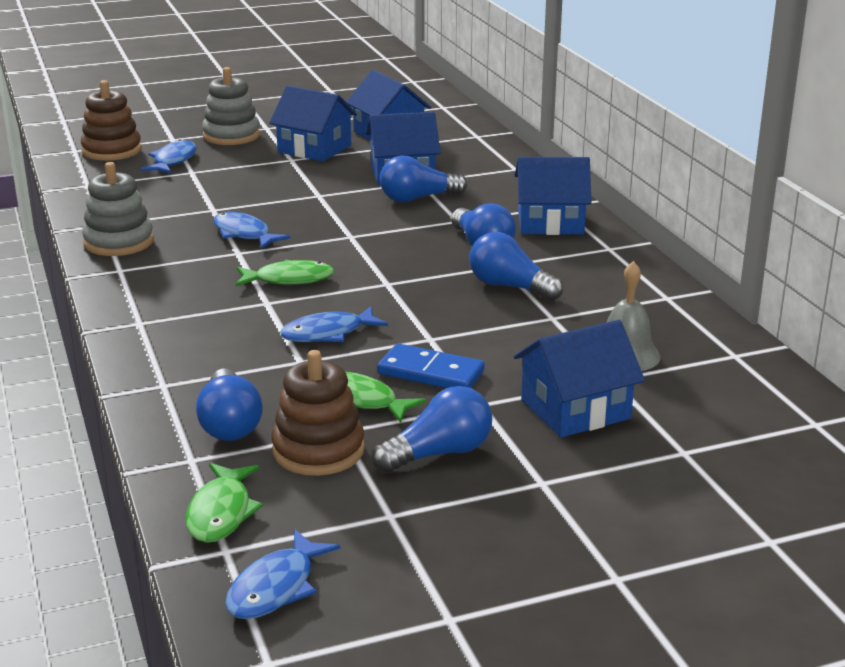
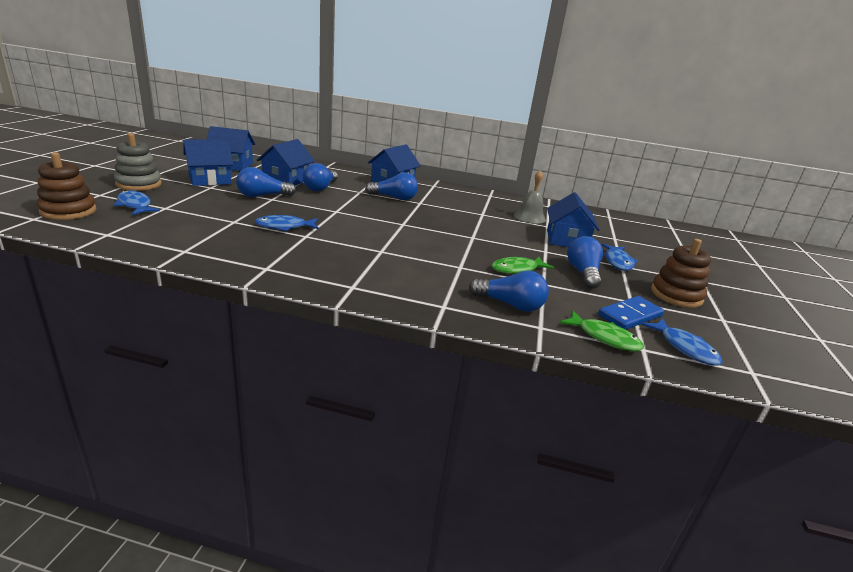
camera: 60 degrees left, 0 degrees up
(119, 242) = (224, 255): grey stacking toy -> none
(289, 279) = (362, 238): green fish -> none
(318, 450) = (558, 294): brown stacking toy -> brown stacking toy (676, 295)
(328, 333) = (438, 252): blue fish -> blue fish (618, 262)
(430, 373) = (506, 248): blue domino -> blue domino (630, 316)
(510, 287) = (443, 209): blue light bulb -> blue light bulb (263, 196)

